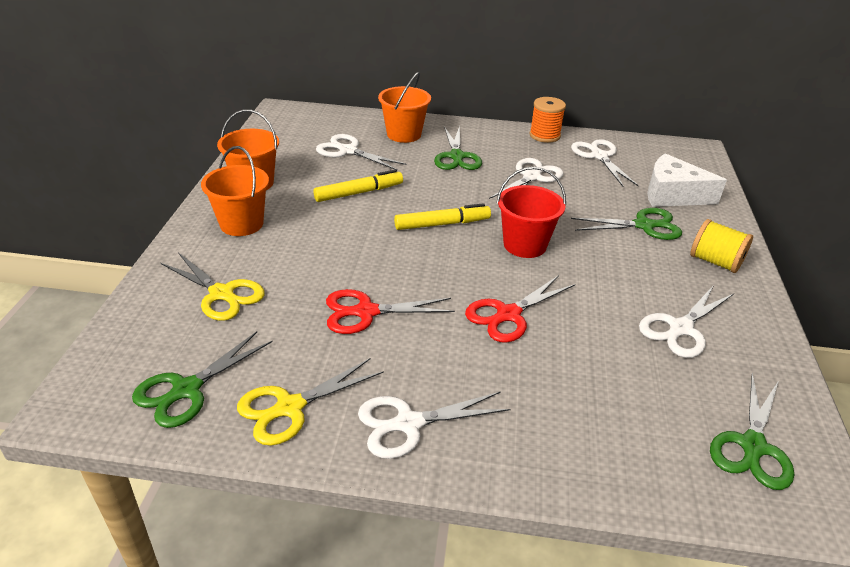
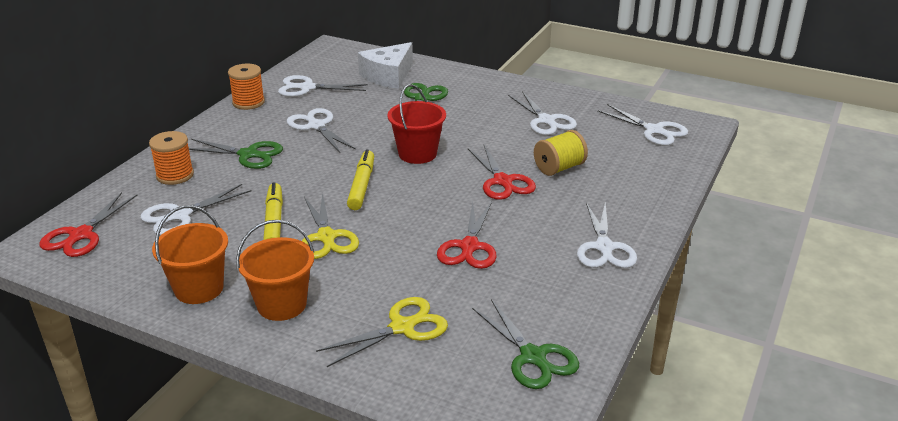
camera: 70 degrees left, 5 degrees down
(290, 407) = (571, 301): yellow scissors -> yellow scissors (326, 237)
(306, 122) = (81, 235): none -> red scissors
(404, 134) = (175, 175): orange bucket -> orange spool
(715, 262) = (481, 87): yellow spool -> yellow spool (559, 168)
(752, 446) = (654, 130): green scissors -> white scissors

